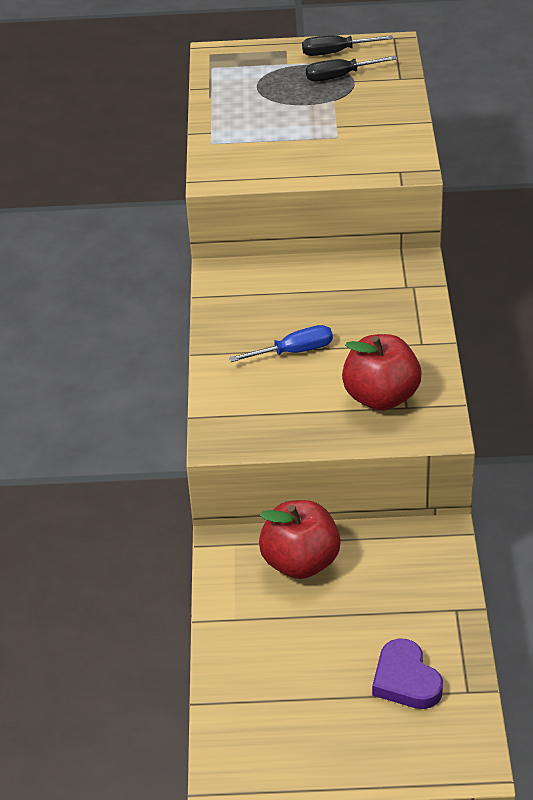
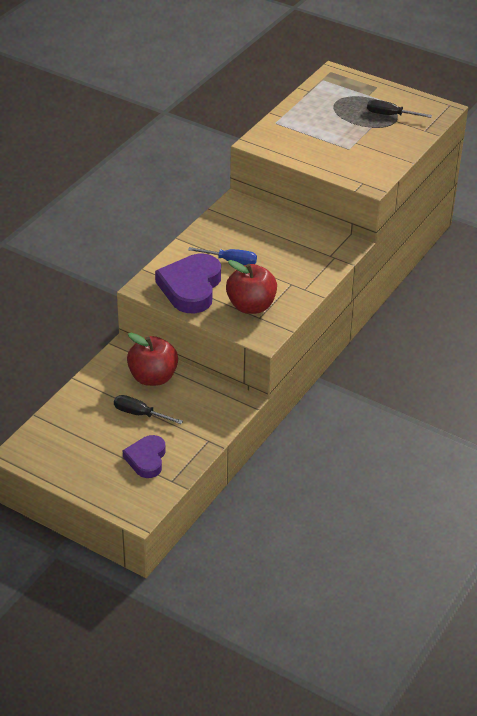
camera: 30 degrees right, 0 degrees up
(280, 411) = (191, 287): none -> purple heart
(336, 52) = (404, 100): black screwdriver -> black screwdriver (140, 414)

